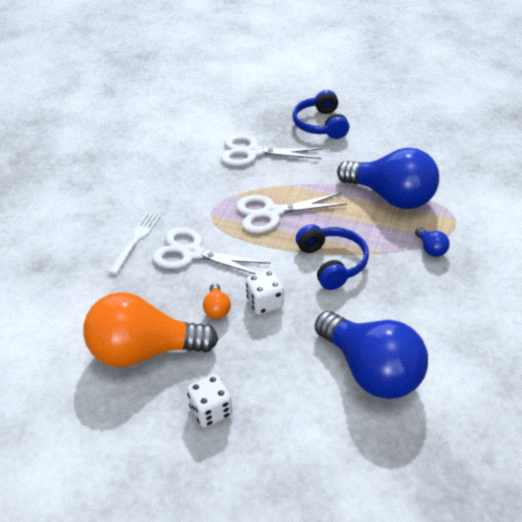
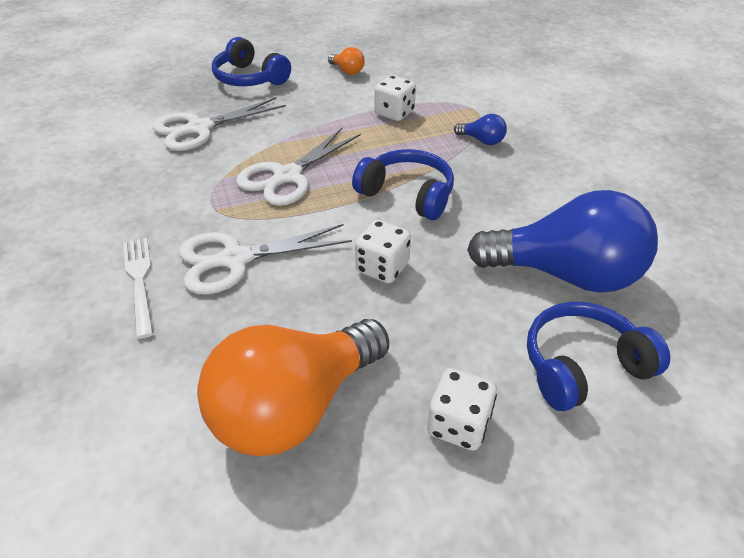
camera: 40 degrees left, 0 degrees up
(217, 309) = (334, 304): orange light bulb -> orange light bulb (347, 71)
(313, 427) = (582, 366): none -> blue headphones
(391, 197) = (394, 113): blue light bulb -> white dice

